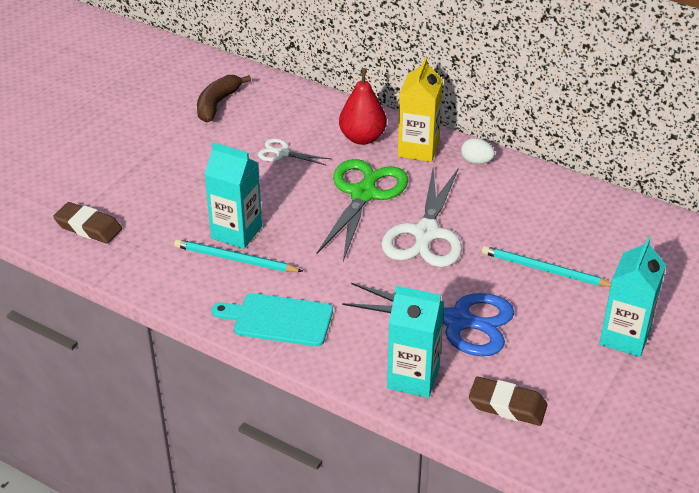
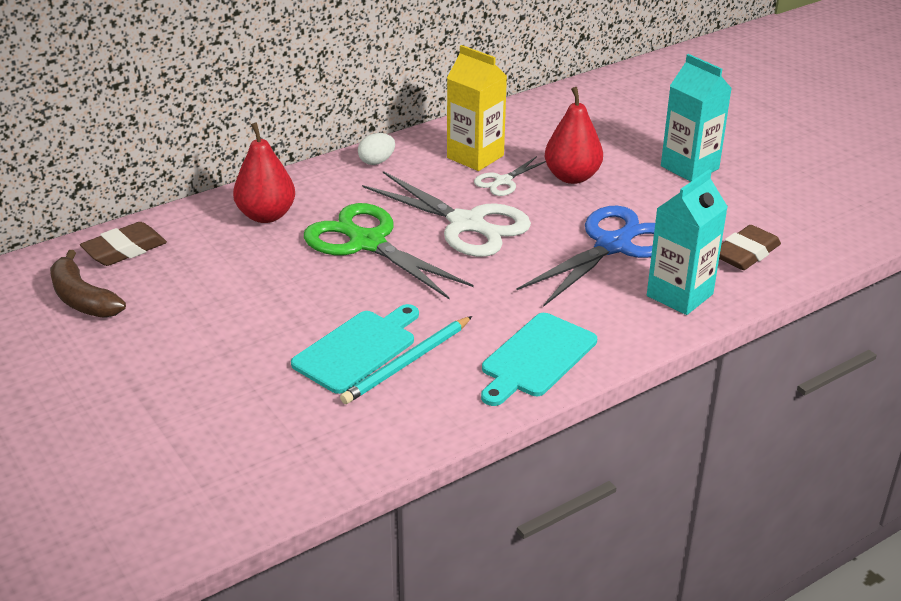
camera: 65 degrees left, 5 degrees down
(88, 227) = (238, 474): brown eraser -> brown eraser (125, 250)
(236, 232) = (358, 349): turquoise carton -> turquoise cutting board
(282, 153) = (238, 276): white scissors -> white scissors (503, 181)
(418, 149) = (322, 187): yellow carton -> yellow carton (475, 157)
(544, 270) = (572, 177): turquoise pencil -> red pear

